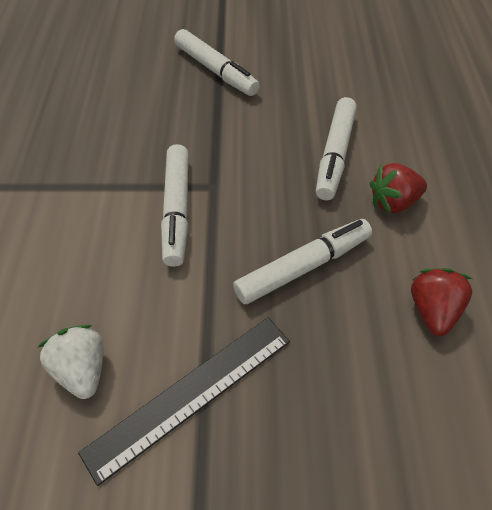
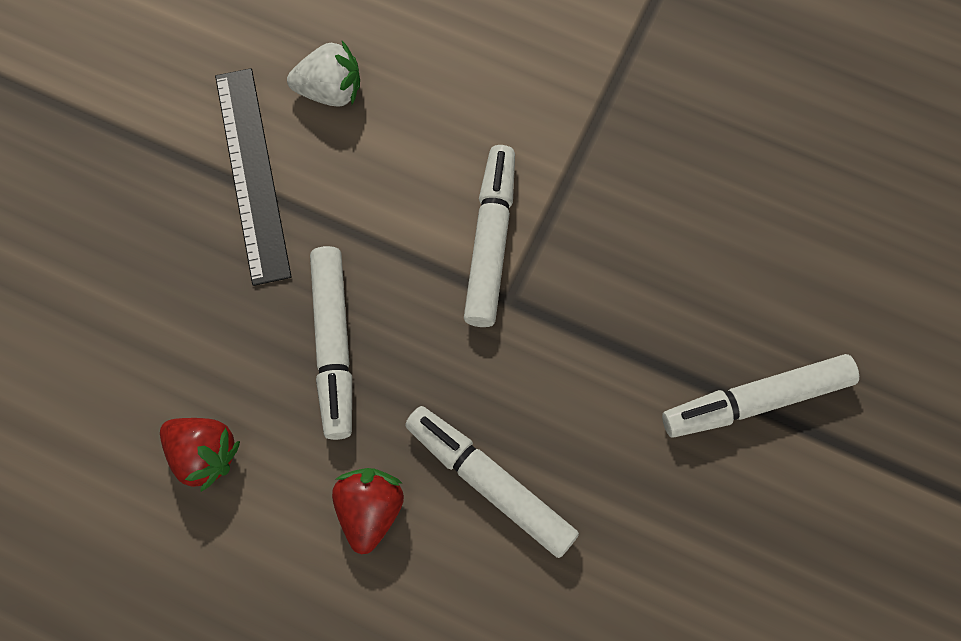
camera: 115 degrees right, 15 degrees up
(177, 209) = (490, 242): white marker -> white marker turned 75 degrees clockwise

